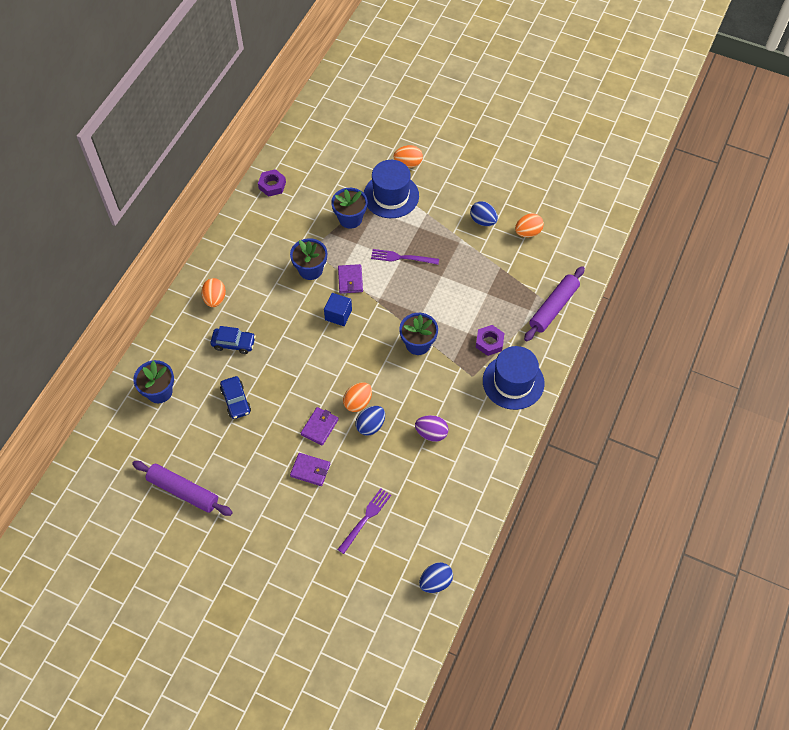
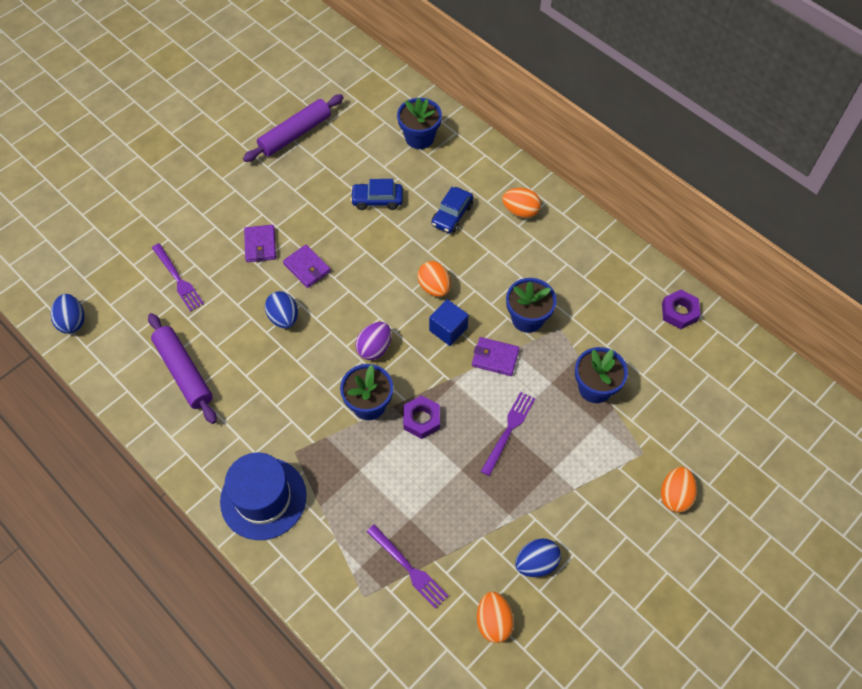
camera: 110 degrees right, 0 degrees up
(310, 470) = (260, 245): purple wallet -> purple wallet turned 45 degrees counterclockwise
(358, 402) = (319, 314): orange egg -> orange egg (434, 287)
(391, 196) = (620, 452): blue hat -> none
(431, 433) = (242, 377): purple egg -> purple egg (374, 348)
(489, 342) = (333, 492): purple nut -> purple nut (421, 419)
(518, 284) = (408, 568): none -> purple fork
(553, 307) = (351, 602): purple rolling pin -> purple rolling pin (184, 372)

